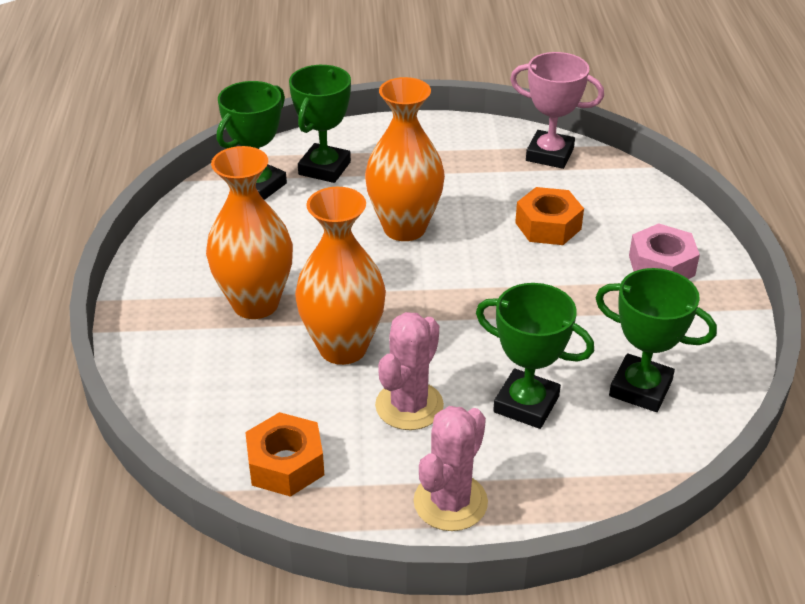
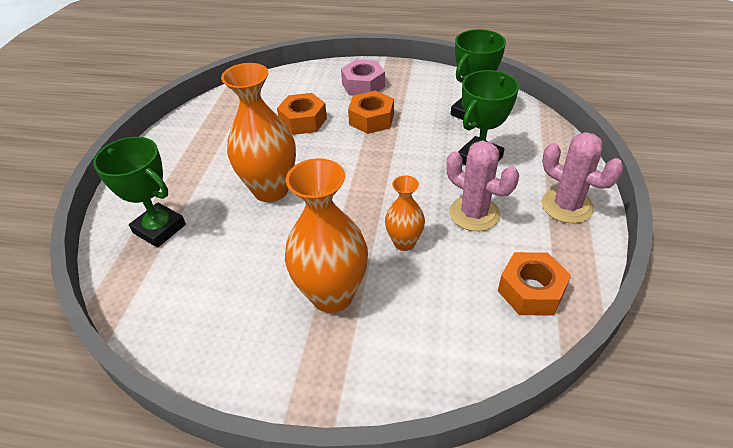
camera: 75 degrees left, 5 degrees up
(258, 186) = (157, 279): green trophy -> none
(343, 348) = (404, 242): orange vase -> orange vase, size x0.55
(549, 154) = (223, 107): pink trophy -> none
(578, 286) = (371, 119): none -> orange nut

